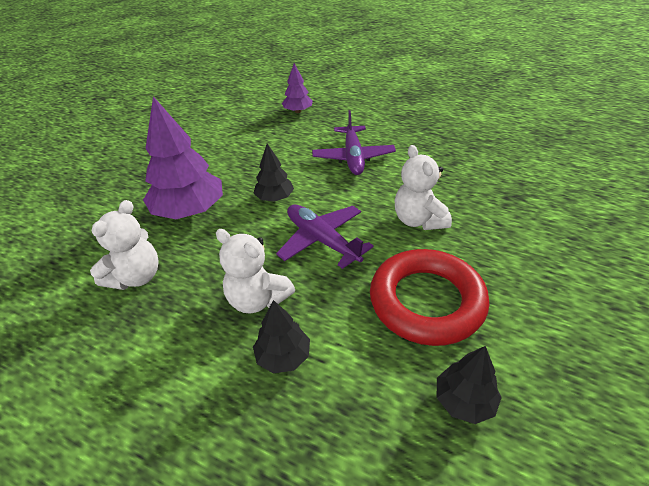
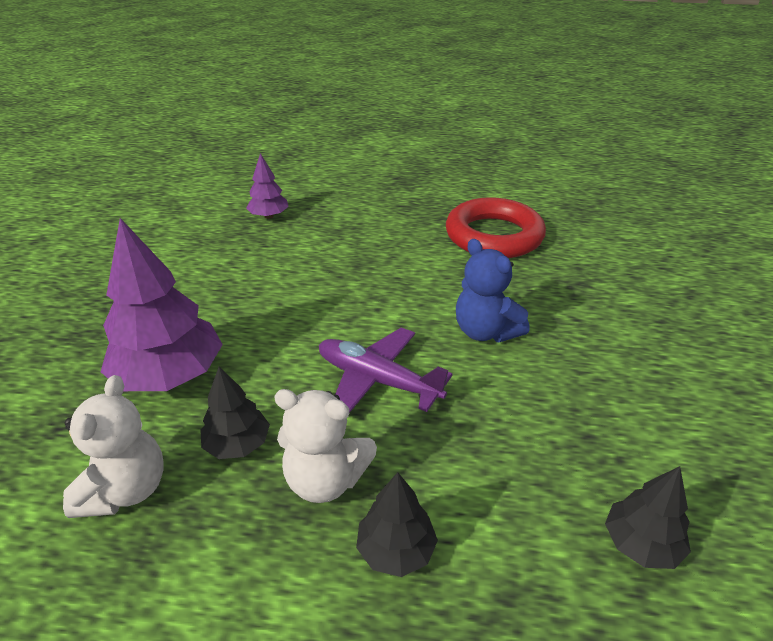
camera: 20 degrees left, 5 degrees down
(275, 198) = (288, 336): black tree -> black tree (238, 444)
(353, 157) = (369, 266): purple plane -> none
(418, 220) = (485, 331): white teddy bear -> blue teddy bear
(426, 301) = (541, 431): red ring -> red ring (494, 236)

